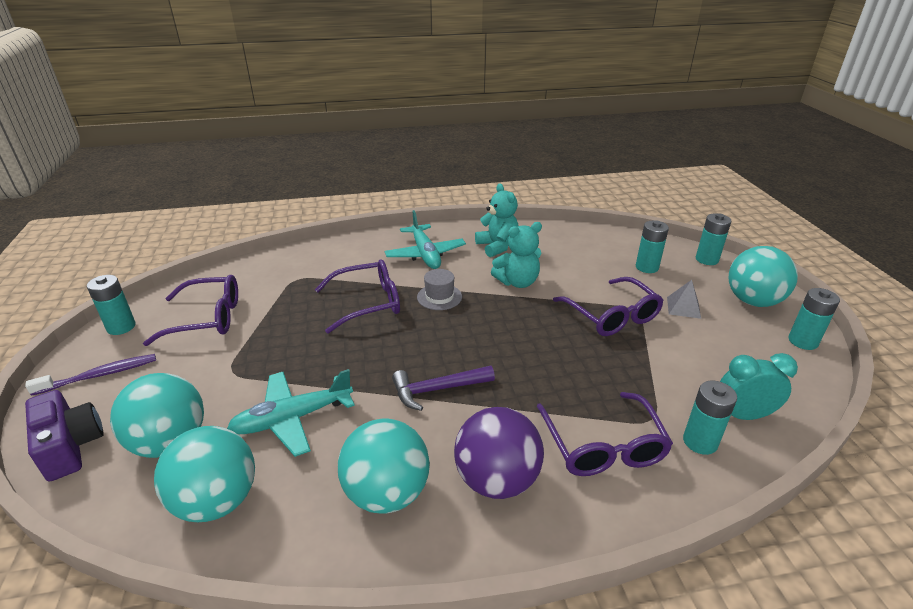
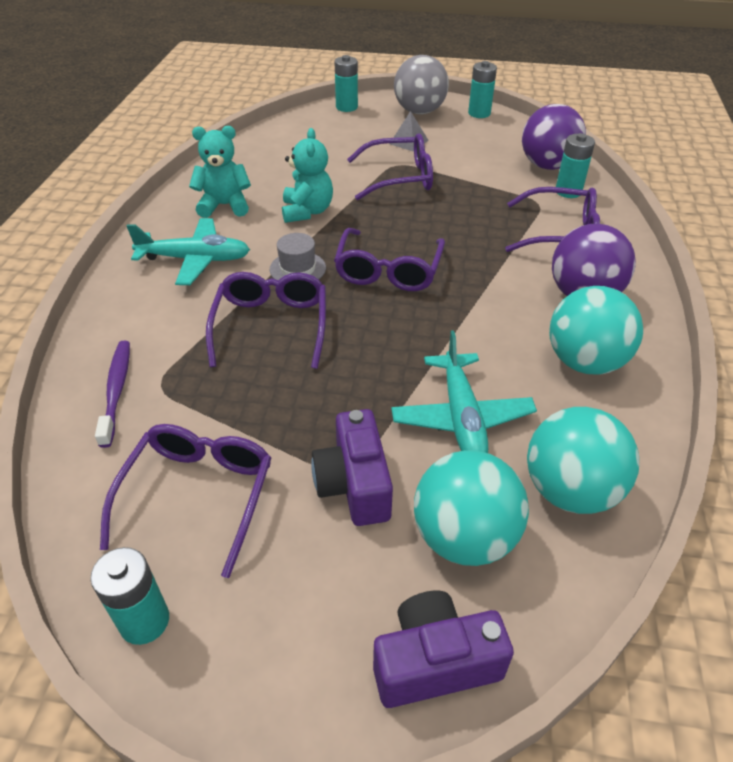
camera: 70 degrees left, 10 degrees up
(99, 375) = (275, 642): purple toothbrush -> purple toothbrush (116, 390)
(218, 377) = (354, 484): none -> purple camera
(437, 389) = (457, 303): purple hammer -> none
(463, 341) = (388, 270): none -> purple glasses
(647, 267) = (336, 137): turquoise battery -> none
(742, 415) = (547, 165): turquoise clock -> purple ball
(752, 301) = (419, 112): turquoise ball -> grey ball

